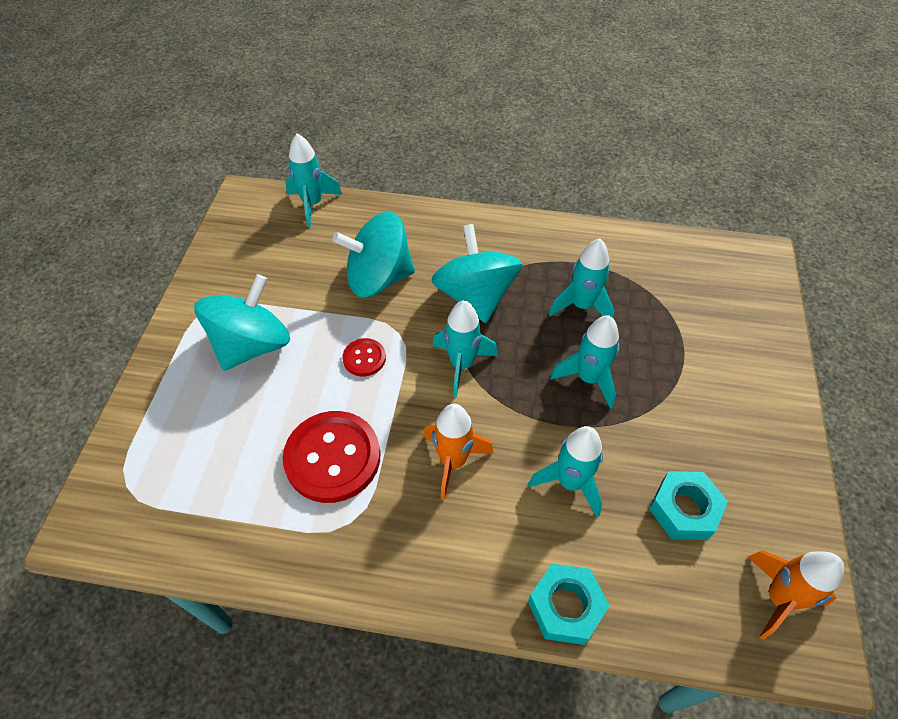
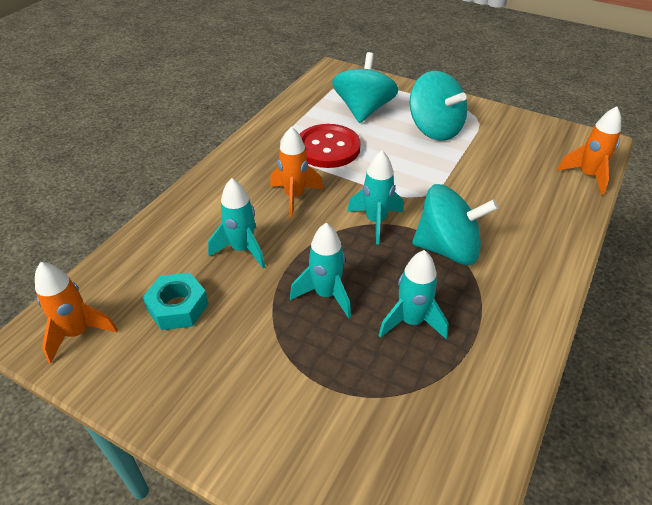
camera: 110 degrees right, 10 degrees down
(313, 204) = (587, 176): turquoise rocket -> orange rocket
(364, 358) = (403, 174): red button -> none
(378, 278) = (485, 196): turquoise spinning top -> turquoise spinning top (363, 110)
(565, 607) = (165, 219): turquoise nut -> none

